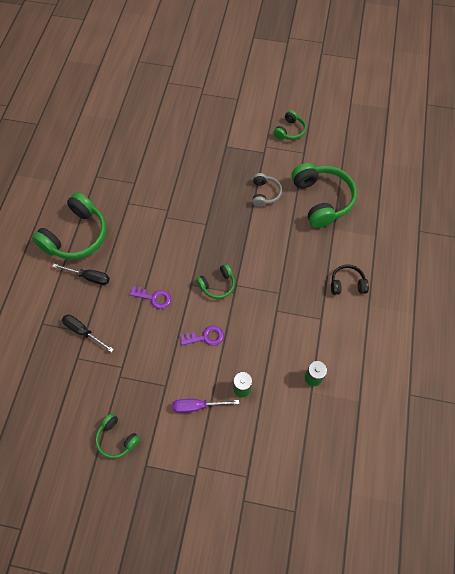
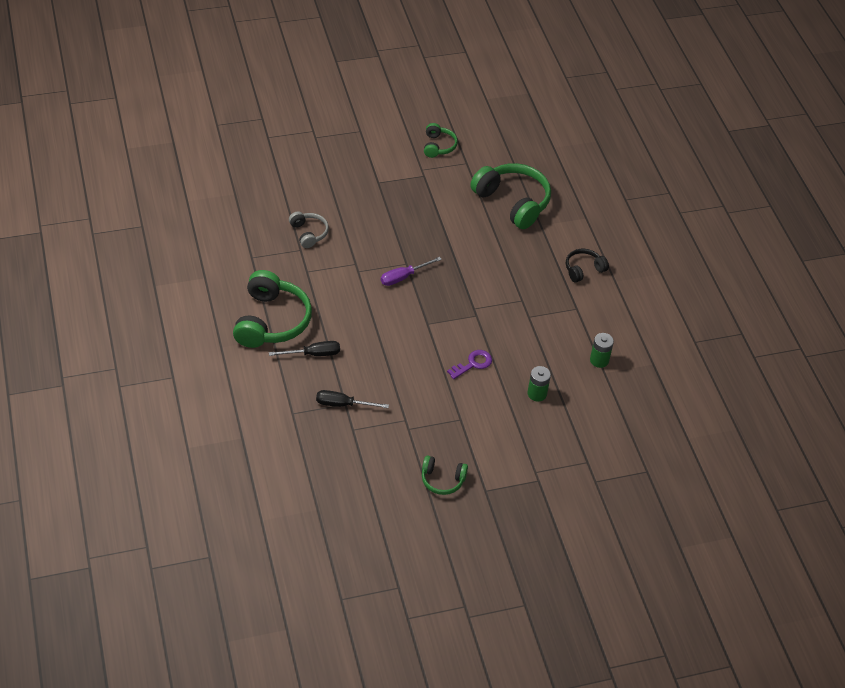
camera: 30 degrees left, 15 degrees down
(154, 298) = (397, 349): purple key -> none
(197, 406) = (503, 424): purple screwdriver -> purple screwdriver (403, 277)
(217, 285) = (455, 315): green headphones -> none
(265, 193) = (450, 215): grey headphones -> grey headphones (309, 233)

